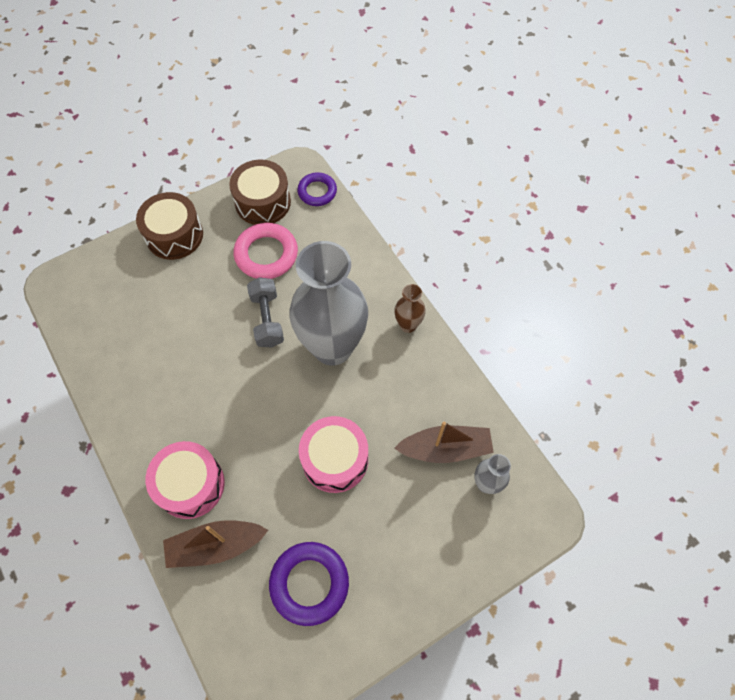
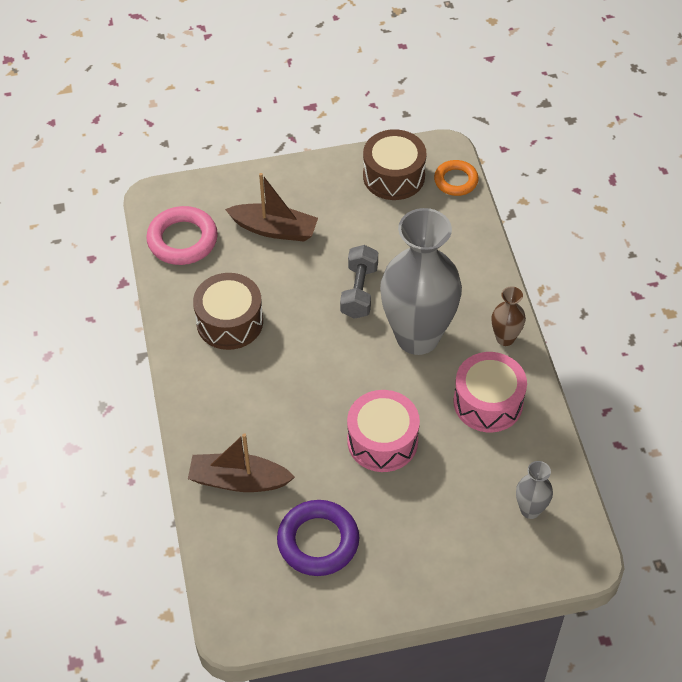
camera: 20 degrees right, 10 degrees down
(174, 235) = (290, 184): brown drum -> brown drum (229, 322)
(190, 484) = (232, 420): pink drum -> pink drum (488, 402)
(266, 254) = (380, 228): pink ring -> pink ring (182, 240)
(317, 191) = (456, 181): purple ring -> orange ring
(445, 448) = (500, 465): brown boat -> brown boat (274, 229)

